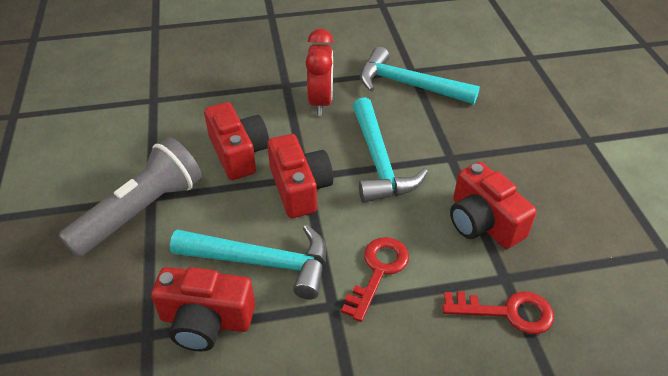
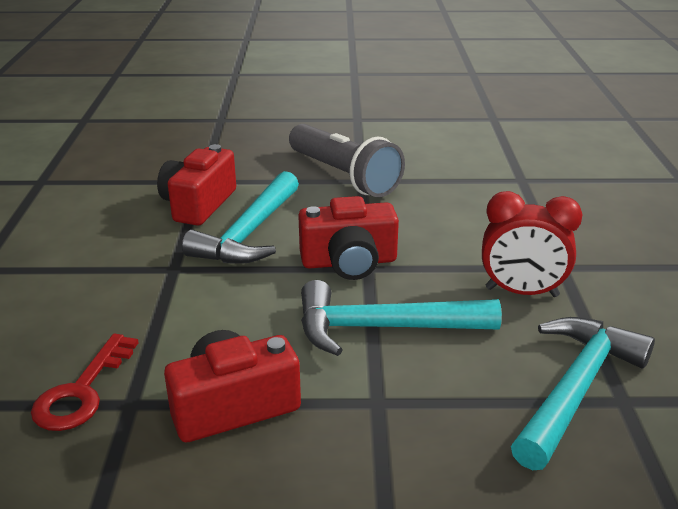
camera: 100 degrees right, 15 degrees down
(238, 153) = (419, 227): red camera -> none
(378, 271) = (199, 302): red key -> none

